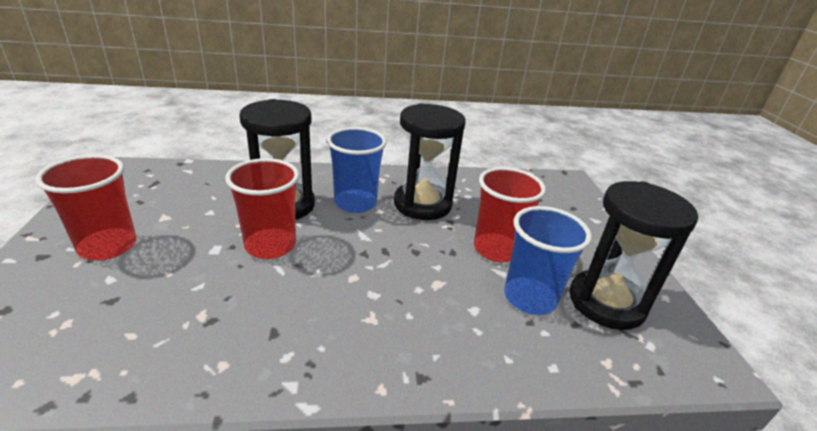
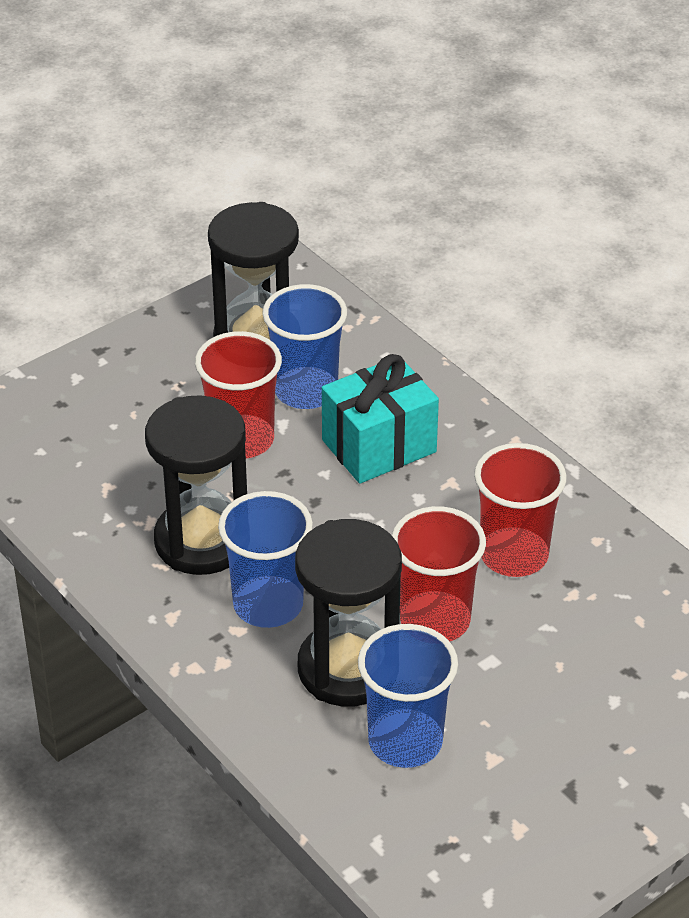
camera: 120 degrees left, 10 degrees up
(108, 246) = (585, 752): red cup -> red cup (514, 555)
(218, 199) = (405, 741): none -> blue cup
(442, 303) = (379, 446): none -> turquoise gift

